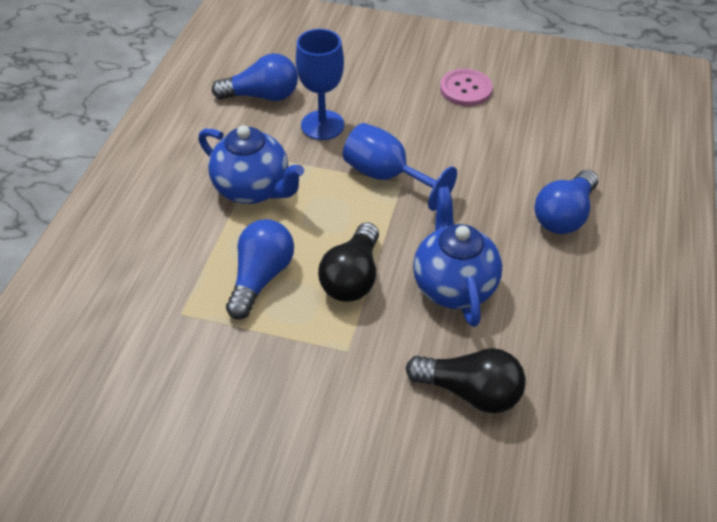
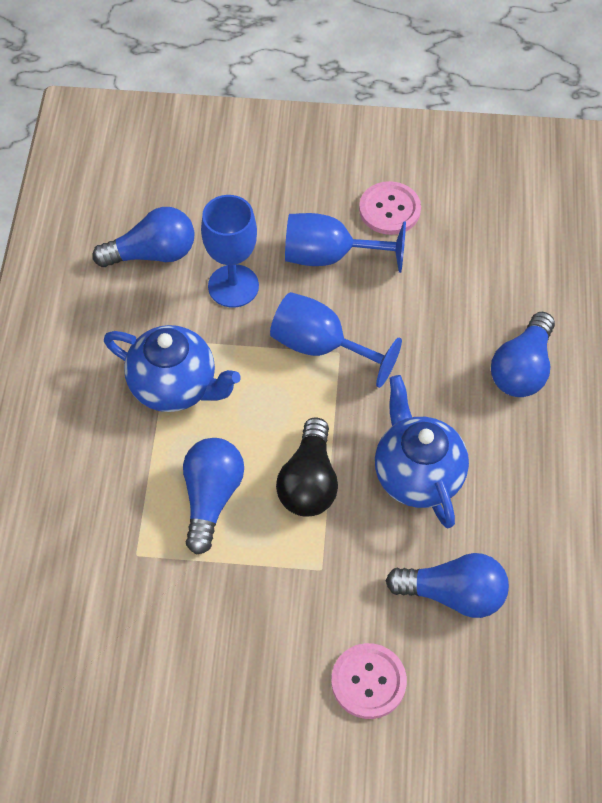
camera: 10 degrees left, 10 degrees up
(371, 458) = (368, 682): none -> pink button
(408, 114) = (330, 256): none -> blue goblet
(470, 391) = (453, 594): black light bulb -> blue light bulb

